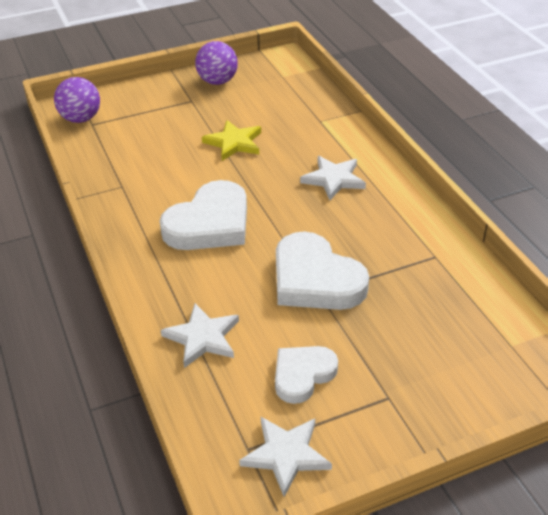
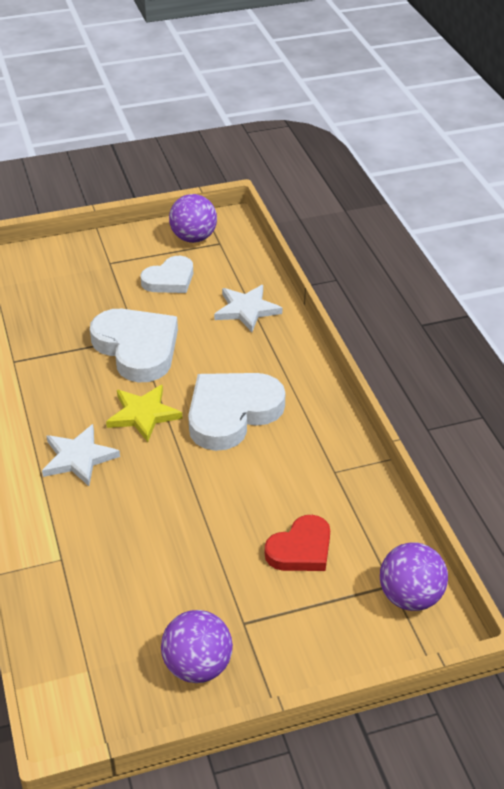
camera: 175 degrees left, 0 degrees up
(152, 137) = (301, 549): none -> red heart
(234, 143) = (189, 527): yellow star -> yellow star (143, 414)
(286, 455) = (193, 238): white star -> purple ball

